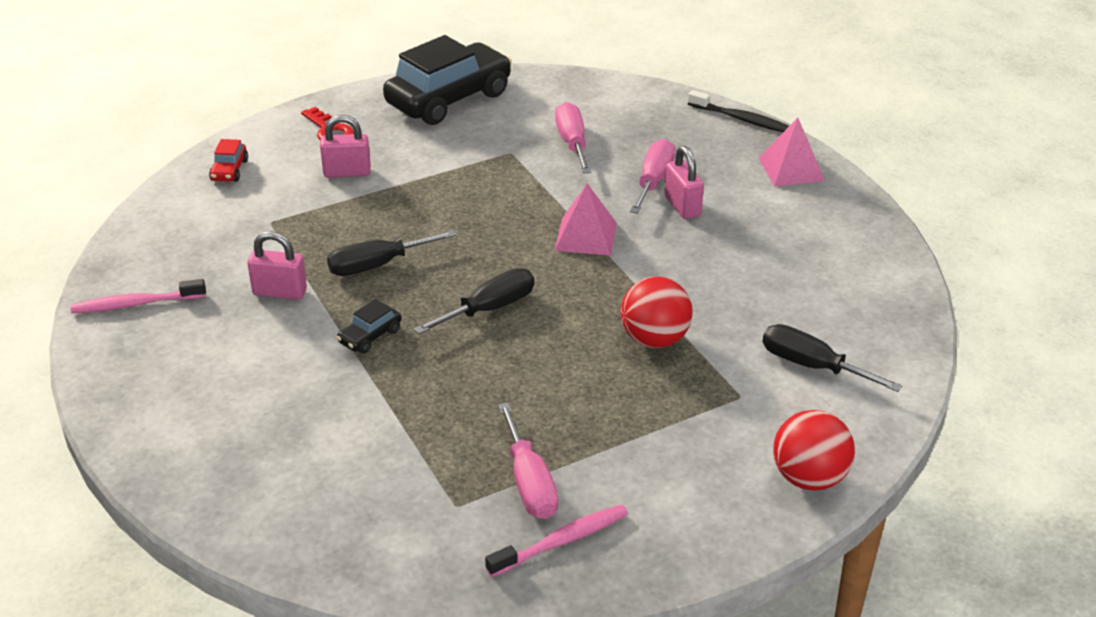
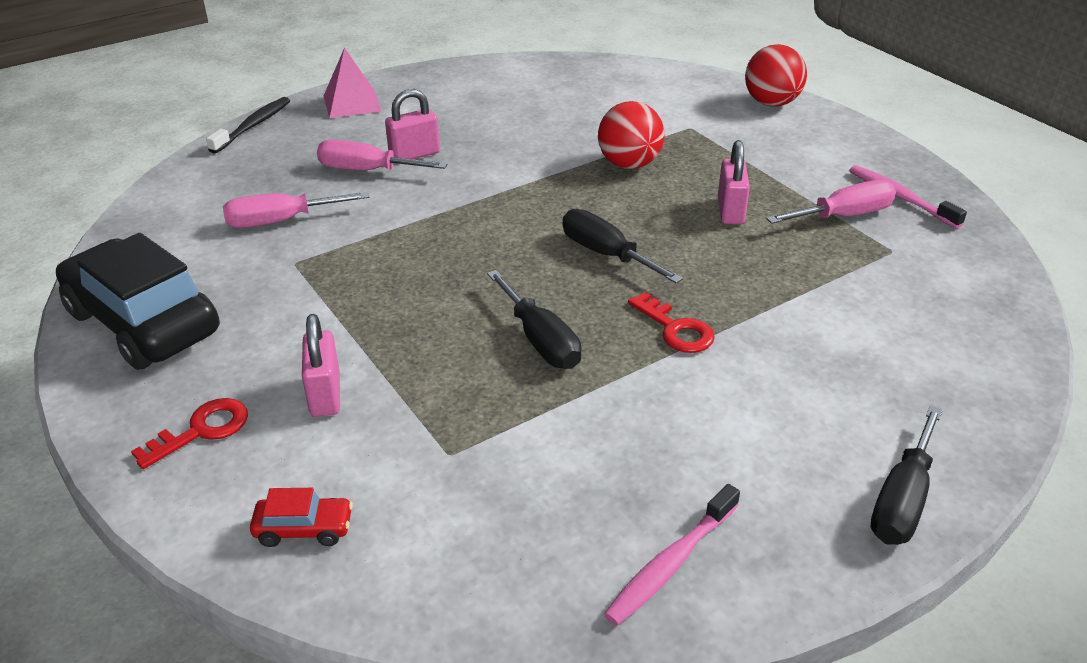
camera: 95 degrees left, 0 degrees up
(135, 304) = (670, 563): pink toothbrush -> pink toothbrush turned 60 degrees clockwise
(280, 292) = (610, 415): pink padlock -> pink padlock (730, 211)
(370, 336) = (675, 329): black car -> red key
(585, 236) = (470, 205): pink pyramid -> none
(812, 366) = (642, 99): black screwdriver -> black screwdriver (902, 500)

